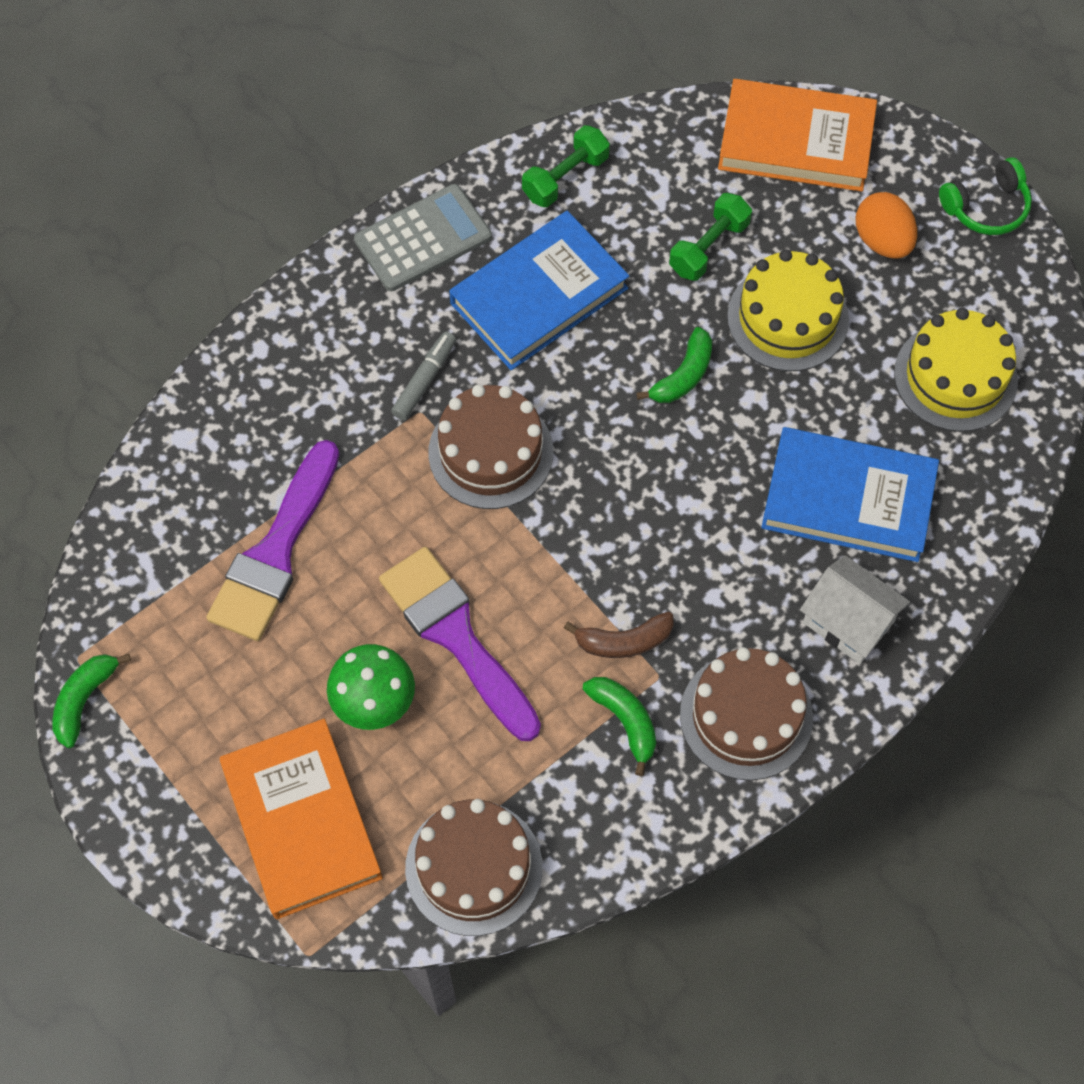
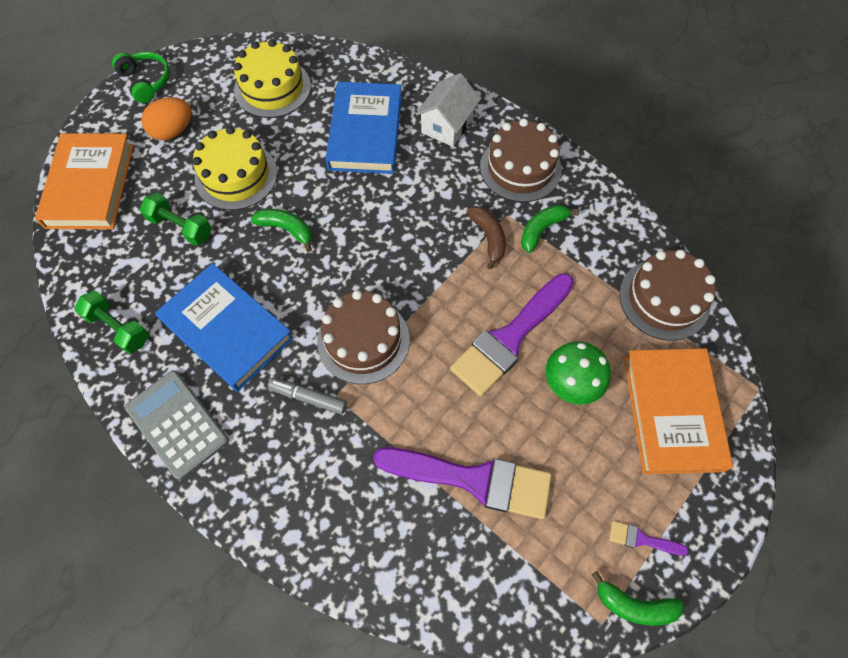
camera: 100 degrees left, 0 degrees up
(153, 731) = (642, 539): none -> purple brush
(302, 821) = (672, 412): orange book -> orange book turned 60 degrees counterclockwise

